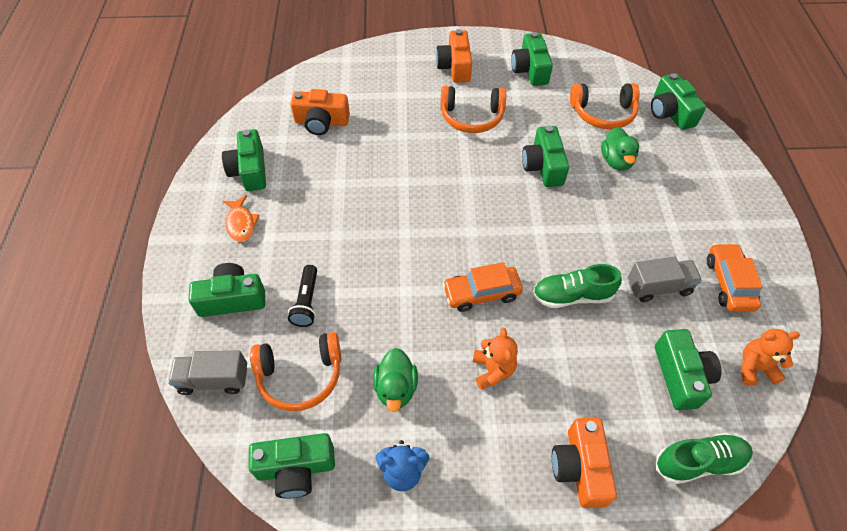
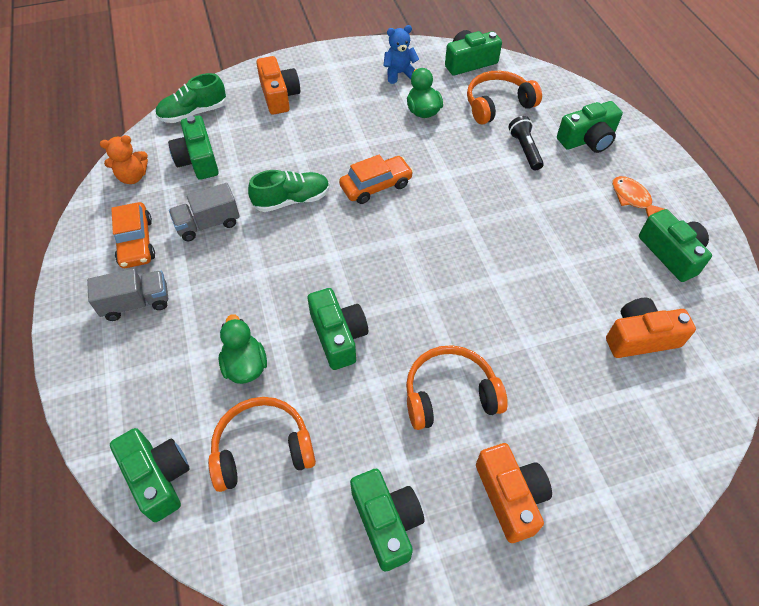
camera: 165 degrees right, 0 degrees up
(214, 380) = (558, 91): grey truck -> grey truck (136, 303)
(493, 370) = (352, 135): orange teddy bear -> none

